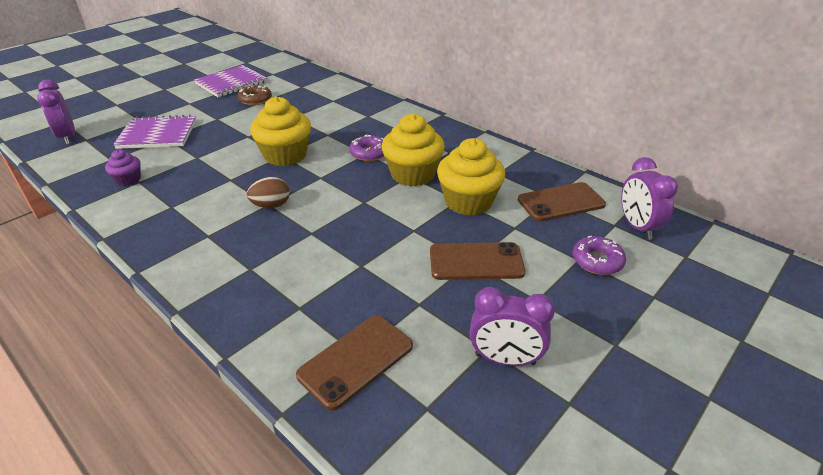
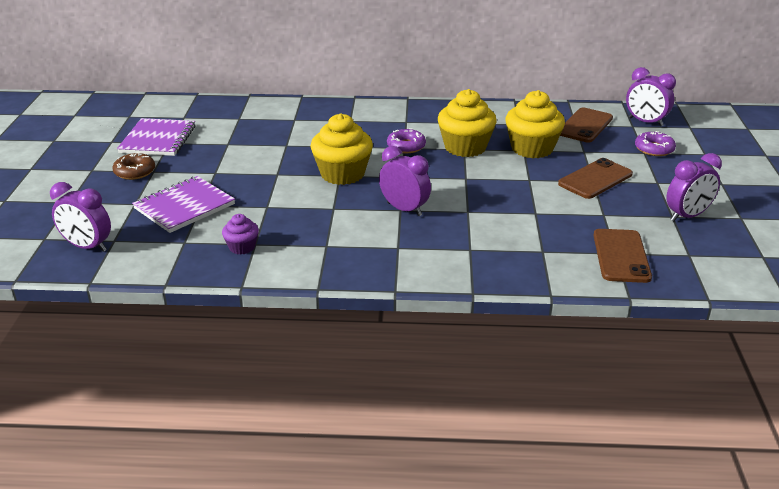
camera: 40 degrees left, 5 degrees down
(255, 100) = (218, 144): brown donut -> brown donut (135, 172)
(271, 205) = (404, 209): brown egg -> purple clock

